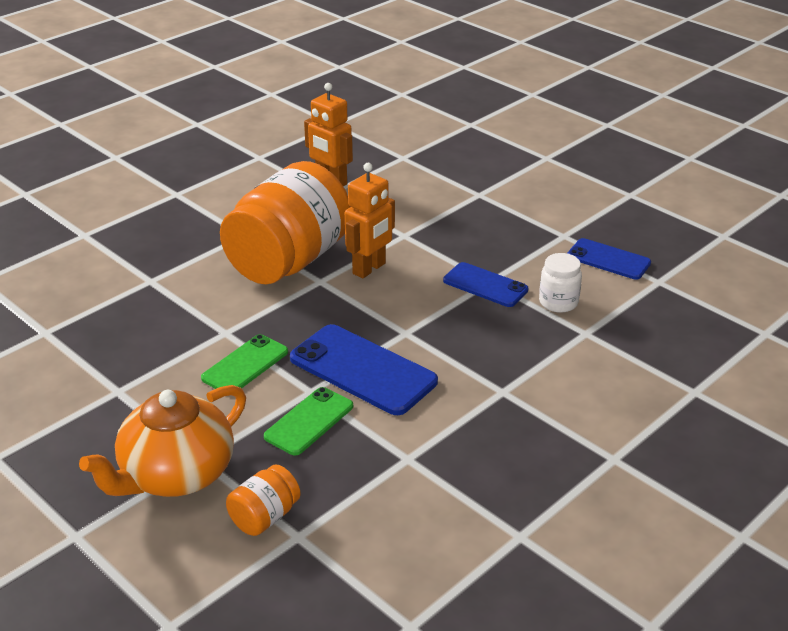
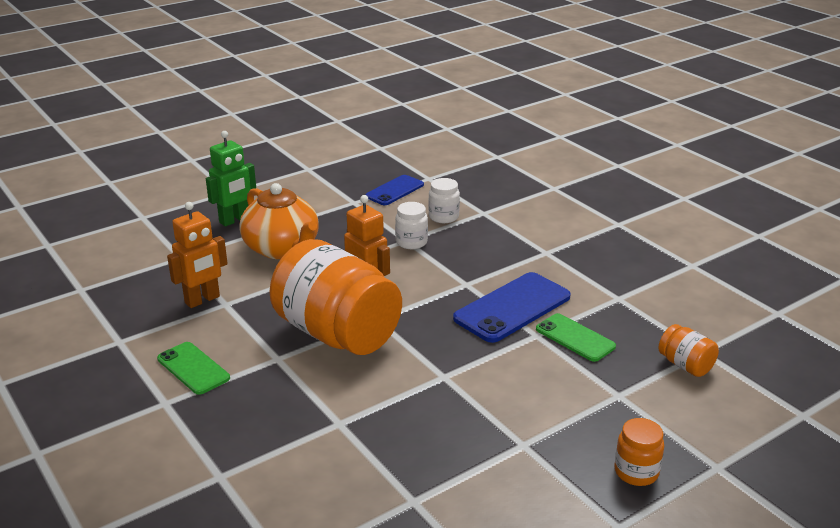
camera: 80 degrees left, 5 degrees down
(71, 470) = (636, 472): none -> orange jar
(176, 475) = (640, 409): orange teapot -> orange teapot (282, 249)
(245, 365) = (496, 366): green phone -> green phone (193, 368)
(485, 285) = (411, 242): blue phone -> white jar
(486, 171) = (234, 220): none -> green robot

